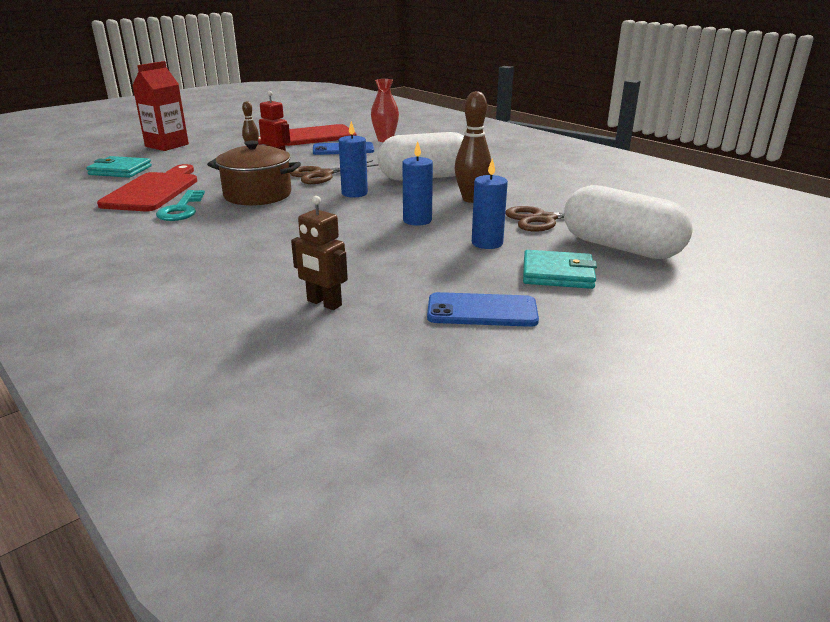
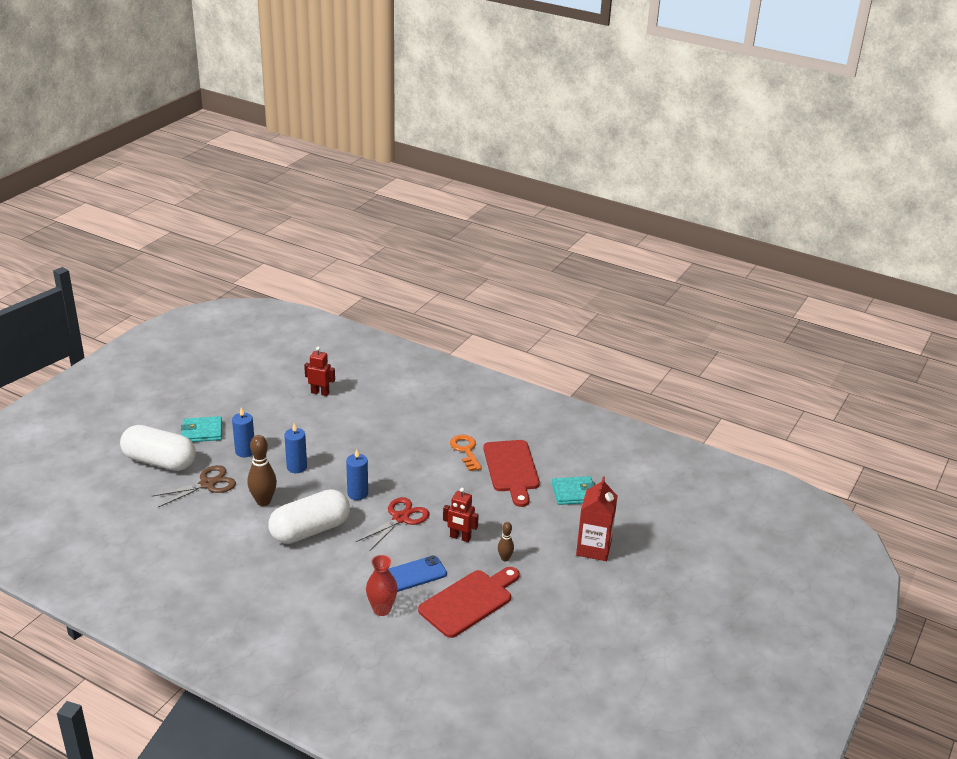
camera: 160 degrees right, 5 degrees up
(181, 209) = (466, 450): turquoise key -> orange key
(257, 195) = (429, 478): brown pot -> none
(322, 175) = (400, 518): brown scissors -> red scissors
(324, 303) = (320, 392): brown robot -> red robot
(482, 311) = (242, 400): blue phone -> none

